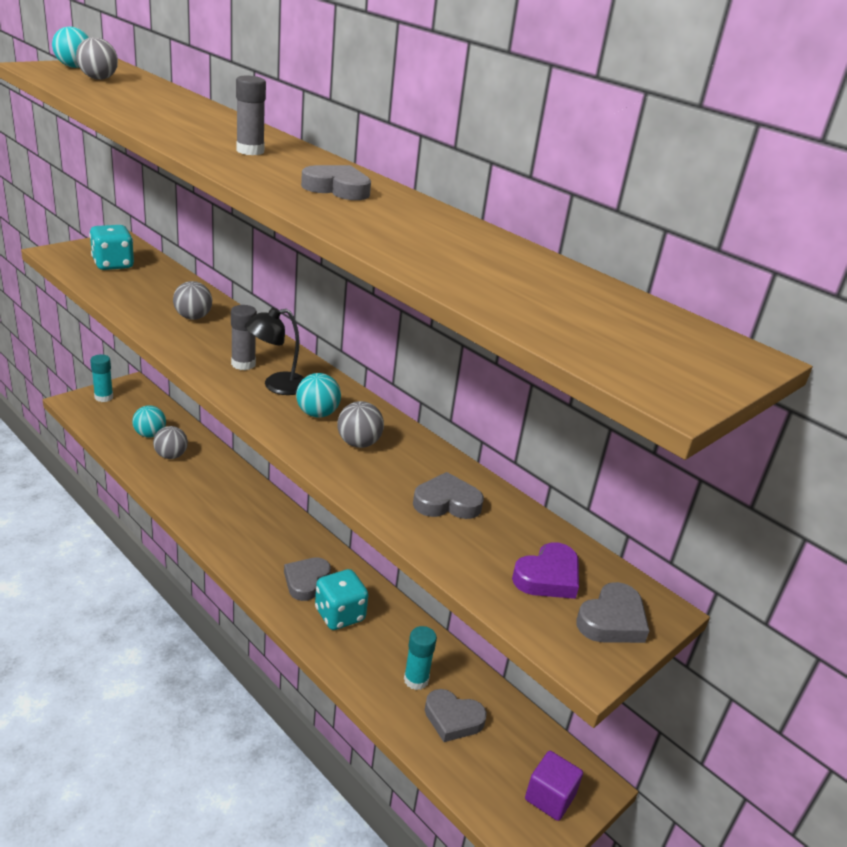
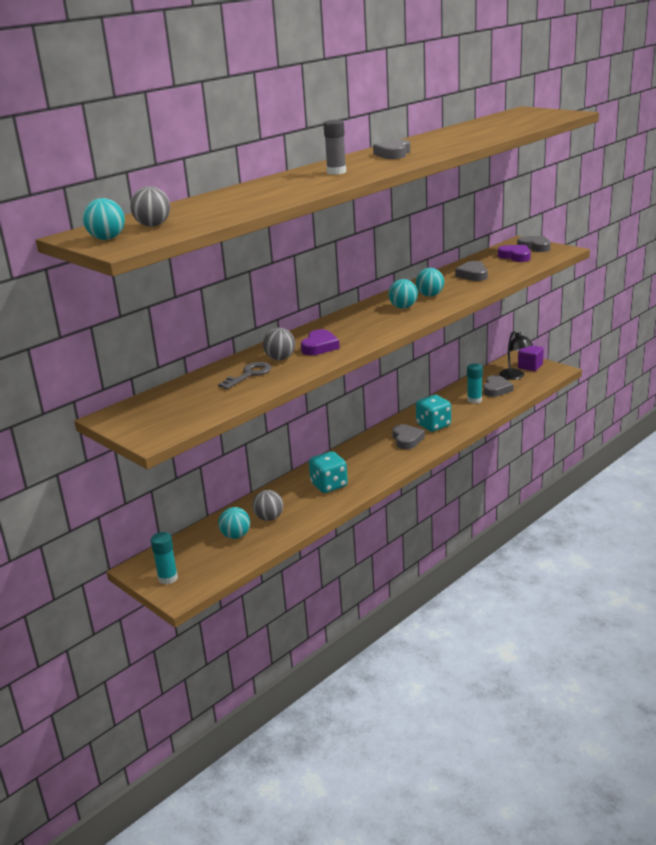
camera: 85 degrees left, 5 degrees down
(113, 264) = (177, 407): turquoise dice -> turquoise dice (329, 485)
(161, 299) = (249, 374): none -> grey key
(211, 341) = (319, 346): none -> purple heart
(243, 364) = (349, 333): grey glue stick -> none
(276, 385) = (374, 320): black lamp -> black lamp (515, 376)
(306, 581) = (407, 439): grey heart -> grey heart turned 120 degrees counterclockwise
(358, 443) = (430, 295): grey ball -> turquoise ball

